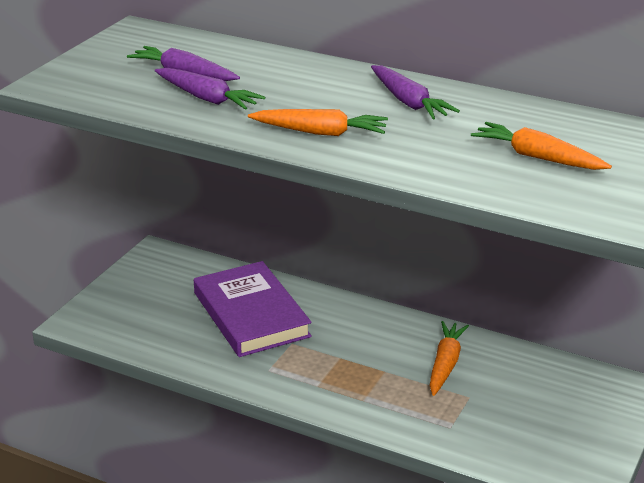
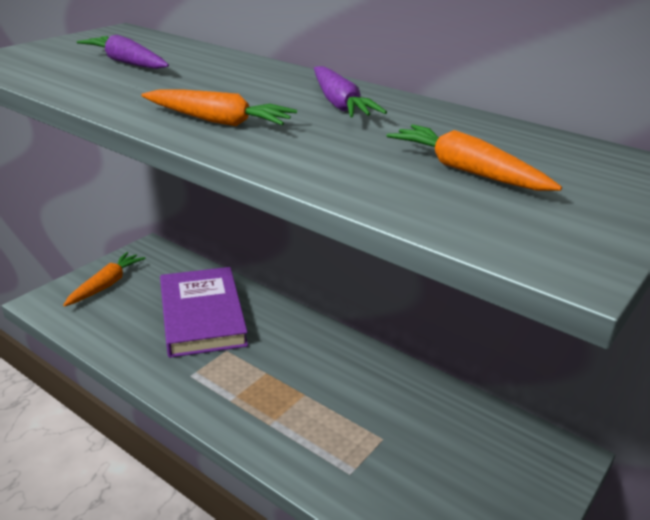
camera: 10 degrees right, 0 degrees up
(207, 98) = (127, 82): purple carrot -> none
(445, 364) = (370, 396): orange carrot -> orange carrot (106, 285)

